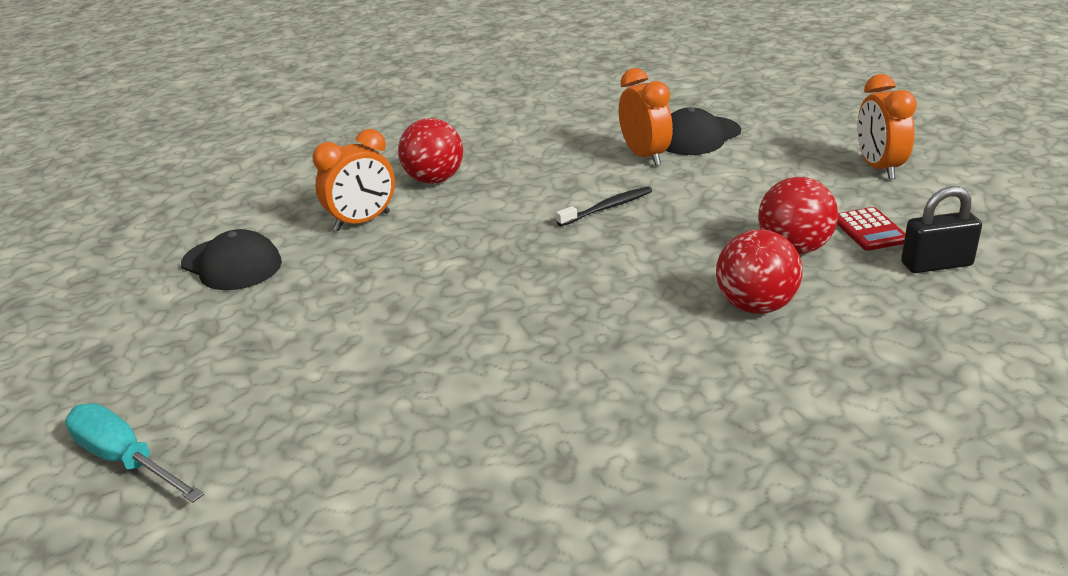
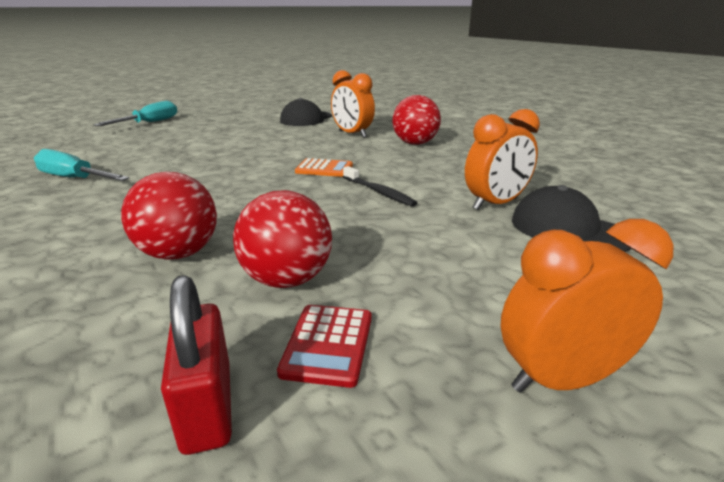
camera: 80 degrees right, 5 degrees down
(513, 450) = (75, 179): none -> turquoise screwdriver
(521, 240) = (324, 169): none -> orange calculator
(870, 230) = (328, 344): red calculator -> red calculator turned 60 degrees counterclockwise
(936, 264) = (207, 406): black padlock -> red padlock

